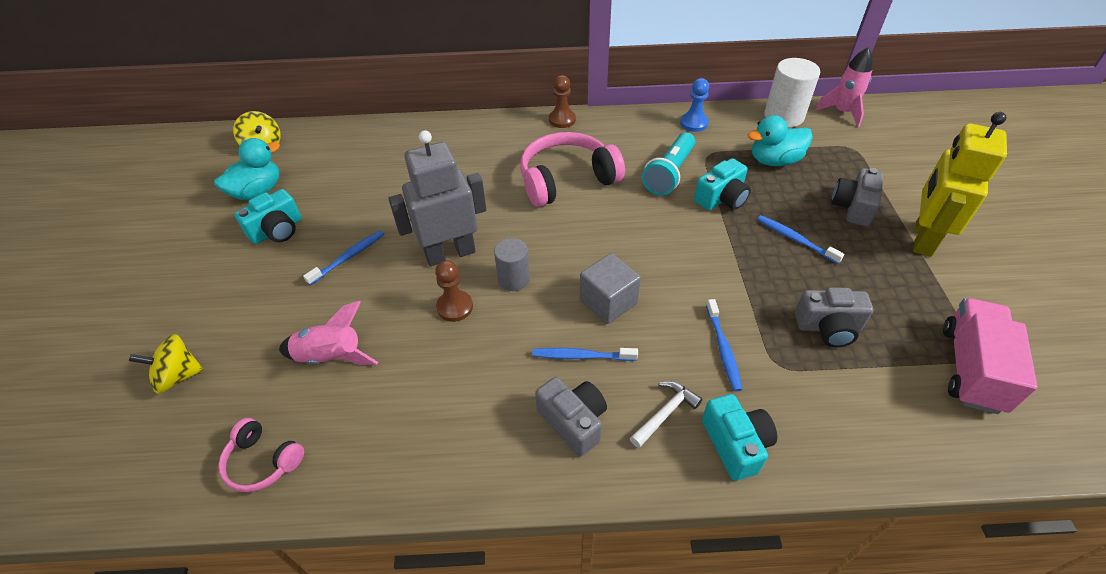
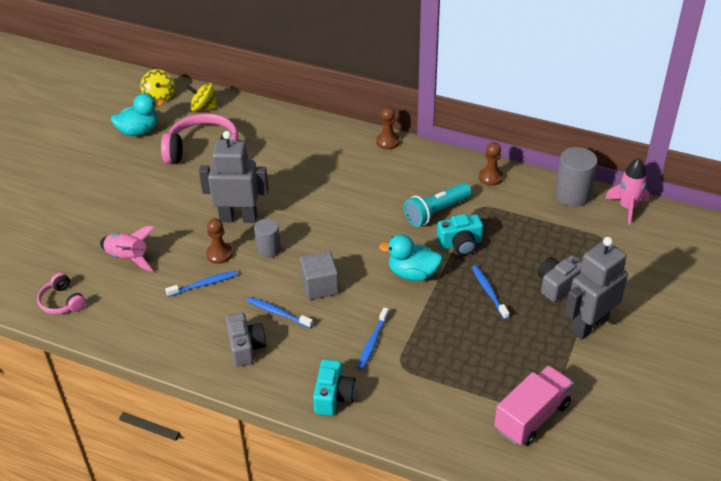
camera: 25 degrees right, 5 degrees down
(178, 376) = (39, 237): yellow spinning top -> yellow spinning top (203, 107)
(277, 230) = (137, 164): turquoise camera -> none
(349, 257) = (172, 198): blue toothbrush -> blue toothbrush (204, 284)
(567, 180) = (355, 192): pink headphones -> pink headphones (204, 151)
(665, 413) = (304, 364): white hammer -> none
(694, 123) = (490, 177): blue pawn -> brown pawn
(774, 161) = (529, 229): turquoise duck -> turquoise duck (412, 273)
(784, 116) = (572, 195): white cylinder -> grey cylinder
(828, 327) = (456, 356): grey camera -> none
(922, 238) = (589, 325): yellow robot -> grey robot

